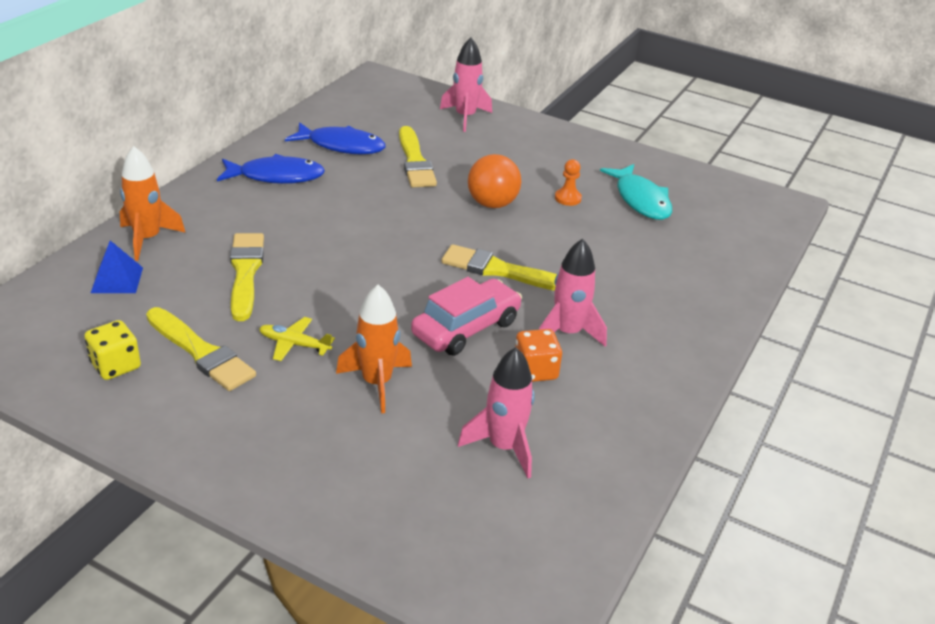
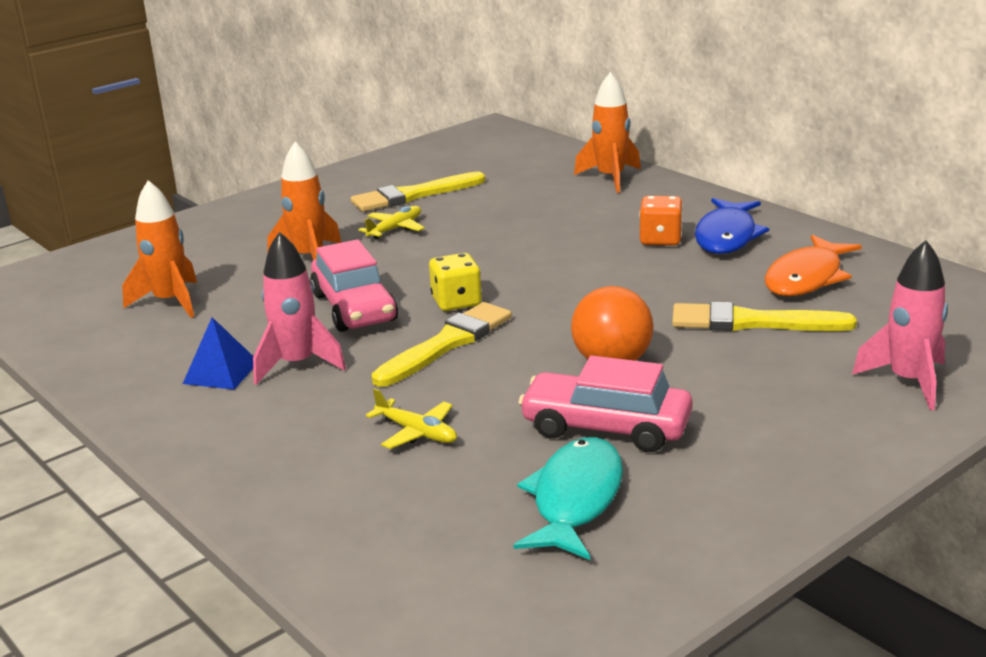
camera: 115 degrees right, 10 degrees down
(115, 365) = (420, 168): yellow dice -> yellow dice (456, 302)
(117, 280) = (545, 168): blue pyramid -> blue pyramid (221, 372)
(245, 272) = (527, 214): yellow brush -> none
(341, 146) = (806, 278): blue fish -> orange fish
(504, 447) = (170, 302): pink rocket -> orange rocket
(535, 371) = (254, 334): orange dice -> orange dice (660, 239)
(567, 198) = (606, 427): orange pawn -> pink car
(616, 261) = (416, 432): none -> yellow plane
(640, 200) = (575, 499): turquoise fish -> turquoise fish turned 105 degrees clockwise

